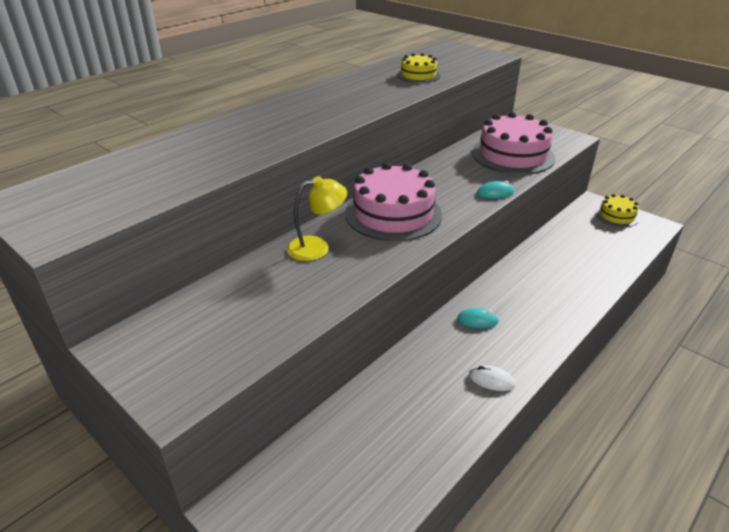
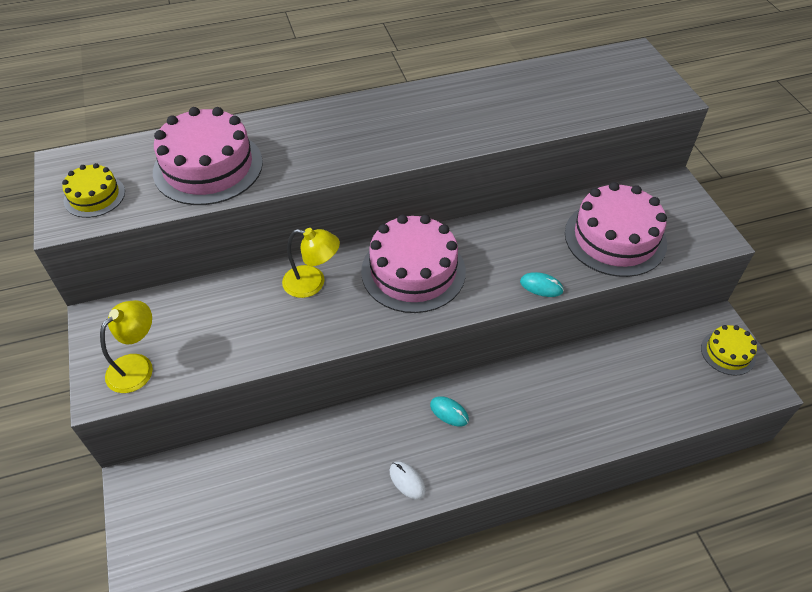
camera: 30 degrees right, 15 degrees up
(180, 164) = (208, 167): none -> pink cake
(197, 365) = (137, 366): none -> yellow lamp
(418, 75) = (543, 104): yellow cake -> yellow cake (94, 196)

